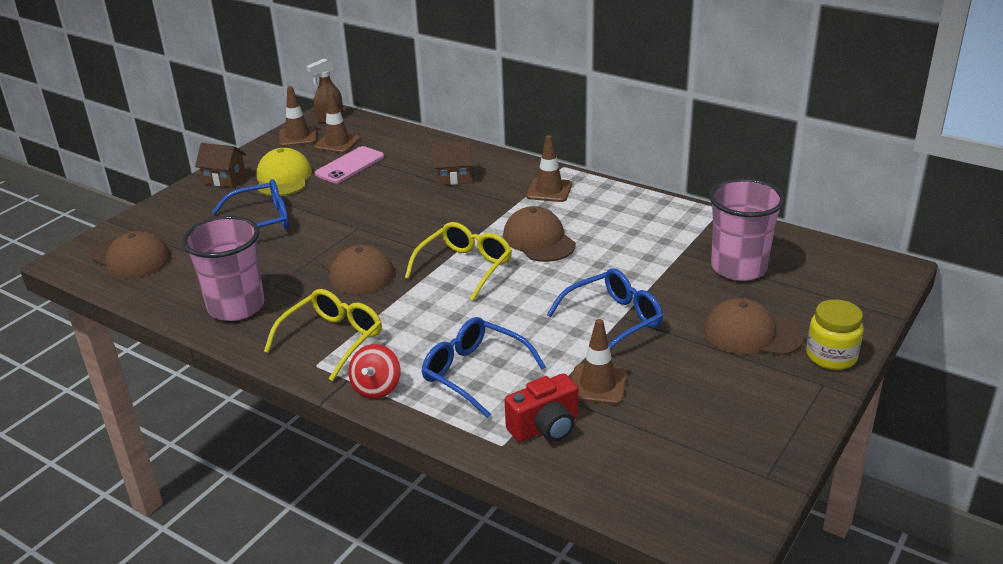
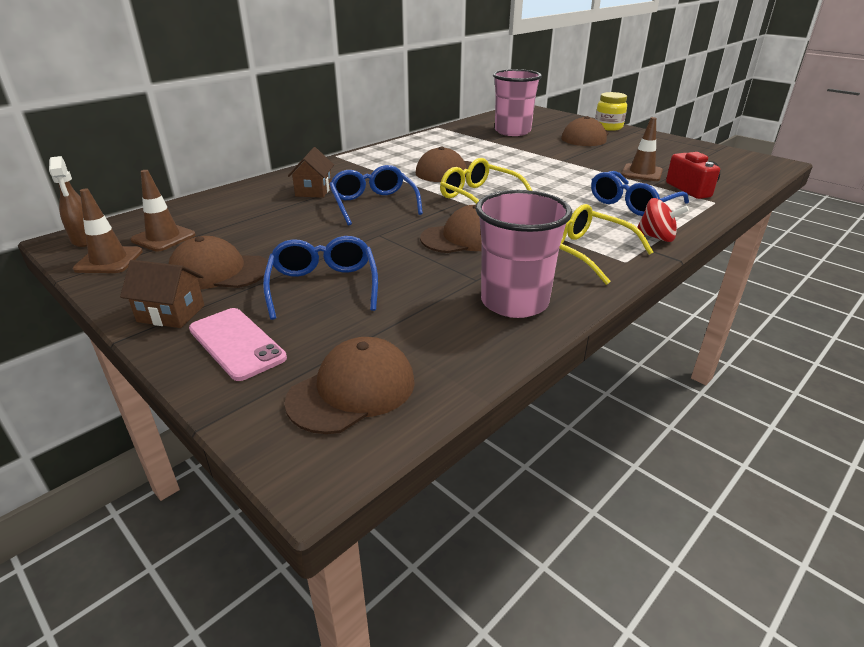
camera: 80 degrees left, 0 degrees up
(224, 179) = (171, 313): brown house -> brown house turned 75 degrees clockwise
(283, 178) = (219, 271): yellow cap -> brown cap
(350, 165) = (232, 233): pink phone -> pink phone (236, 343)
(549, 190) = (372, 162): brown traffic cone -> none
(613, 321) = (567, 163): blue glasses -> blue glasses (373, 204)

